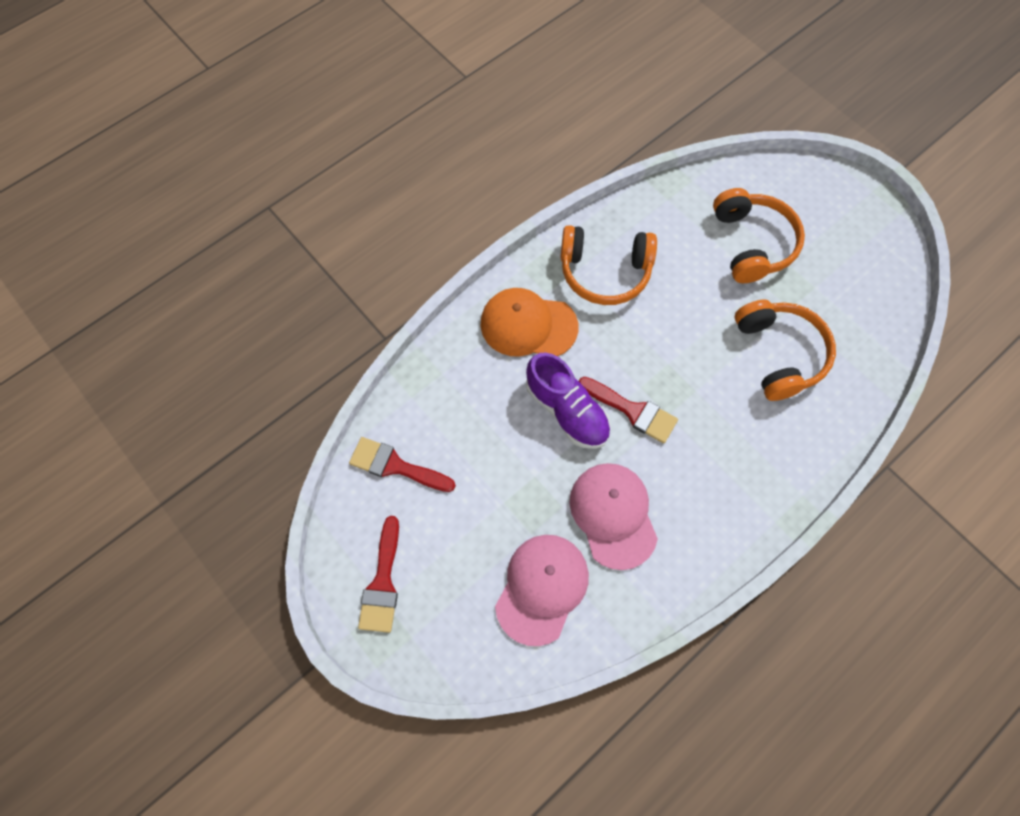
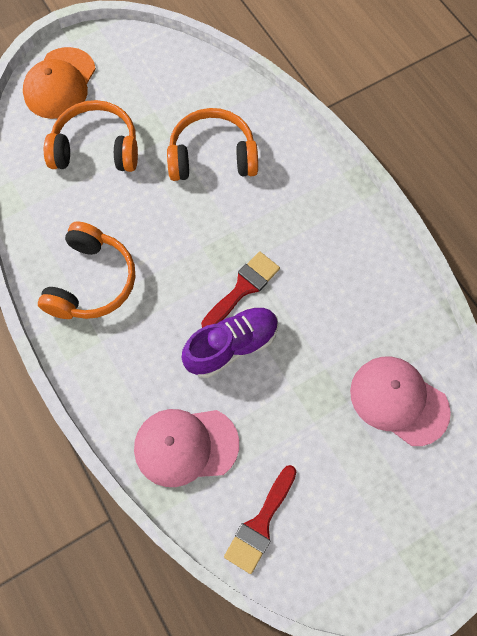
camera: 80 degrees left, 0 degrees up
(382, 583) = (378, 552): red brush -> none
(528, 325) = (133, 365): orange cap -> orange cap (60, 83)
(613, 515) = (339, 326): pink cap -> pink cap (185, 446)

